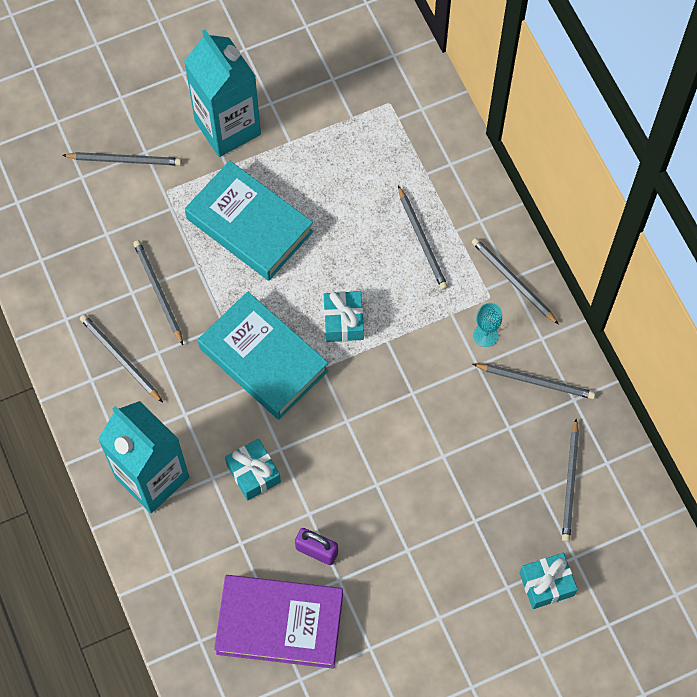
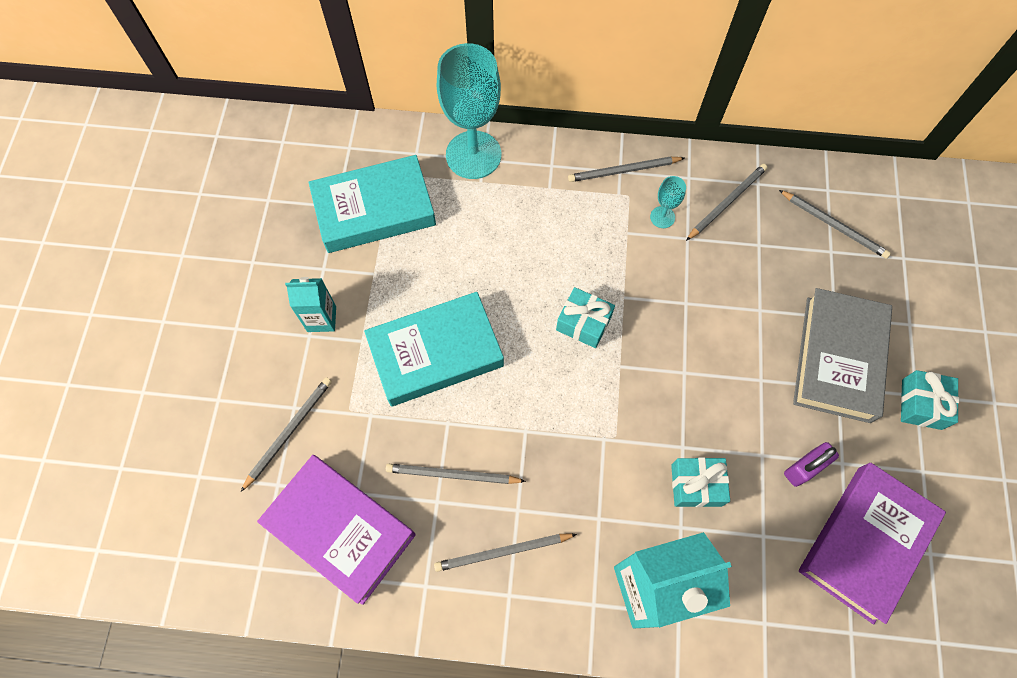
camera: 60 degrees left, 0 degrees up
(73, 238) = (340, 529): none -> purple book
(227, 127) = (321, 319): turquoise carton -> turquoise carton, size x0.51
(263, 359) = (582, 413): turquoise book -> turquoise book (374, 210)
(422, 240) = (542, 218): grey pencil -> none
(435, 539) = (838, 359): none -> grey book
(449, 153) = (473, 155): none -> turquoise goblet
(546, 584) = (920, 292): turquoise gift -> turquoise gift (921, 404)

